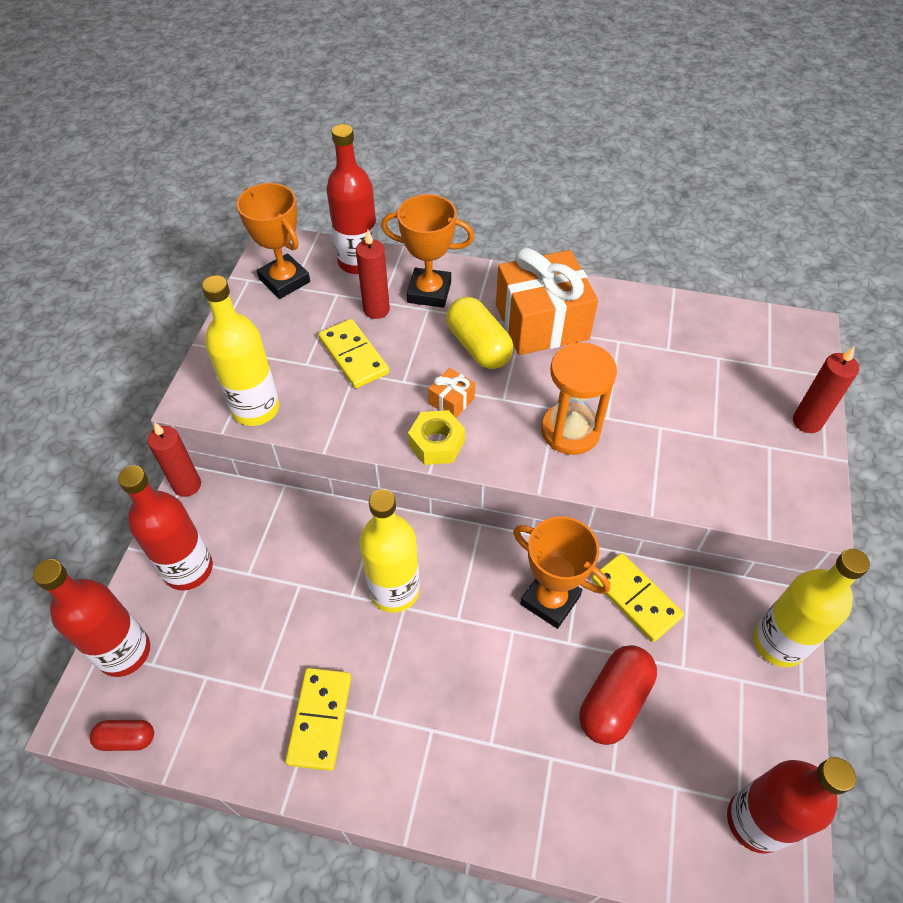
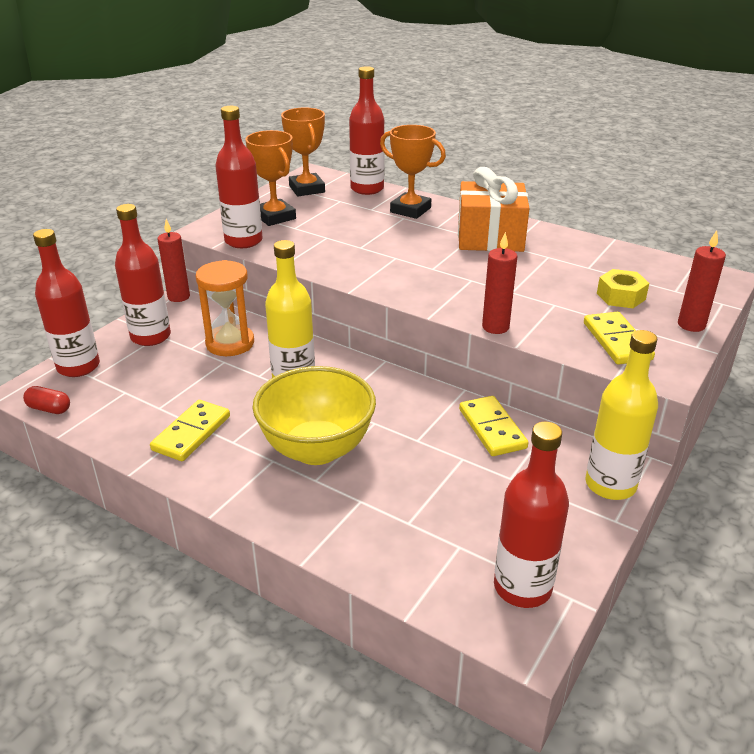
camera: 20 degrees right, 20 degrees down
(255, 408) = (243, 241): yellow bottle -> red bottle
(354, 356) = (332, 229): yellow domino -> yellow domino (617, 341)
(376, 309) = (364, 212): red candle -> red candle (495, 327)
(436, 443) = (364, 279): yellow nut -> yellow nut (621, 296)
(451, 401) = (390, 262): orange gift -> none
(471, 695) = (317, 449): none -> yellow bowl
(478, 346) = (430, 240): yellow capsule -> none
(550, 600) = (417, 413): orange trophy -> orange trophy (275, 217)
(570, 431) = (476, 292): orange hourglass -> orange hourglass (230, 343)
(614, 701) = (436, 482): red capsule -> none

